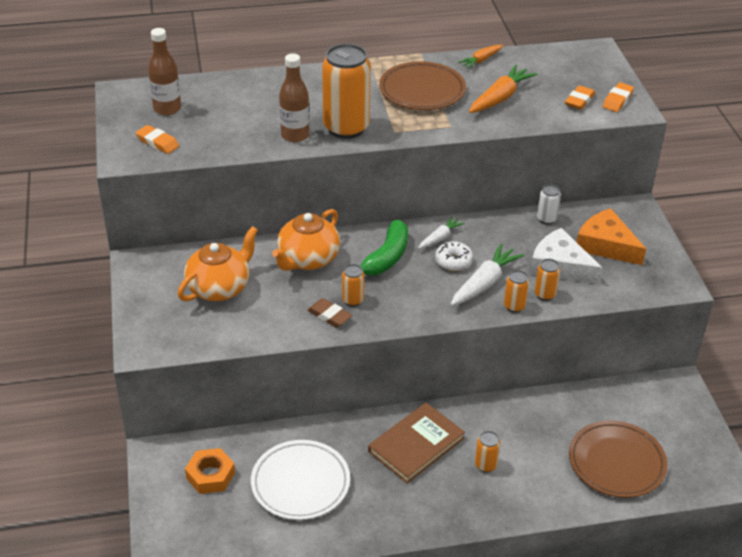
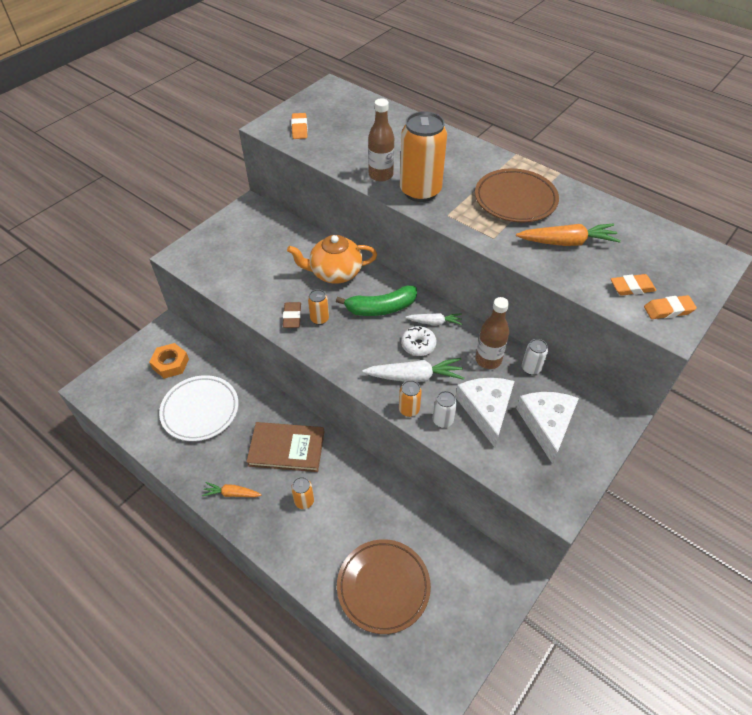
camera: 50 degrees right, 10 degrees up
(167, 109) = (338, 112): brown bottle -> brown bottle (488, 360)
(219, 288) = (265, 252): orange teapot -> none
(481, 60) = (599, 205): orange carrot -> orange carrot (232, 493)
(545, 294) = (442, 420): orange can -> white can
(606, 245) = (546, 424): orange cheese -> white cheese

